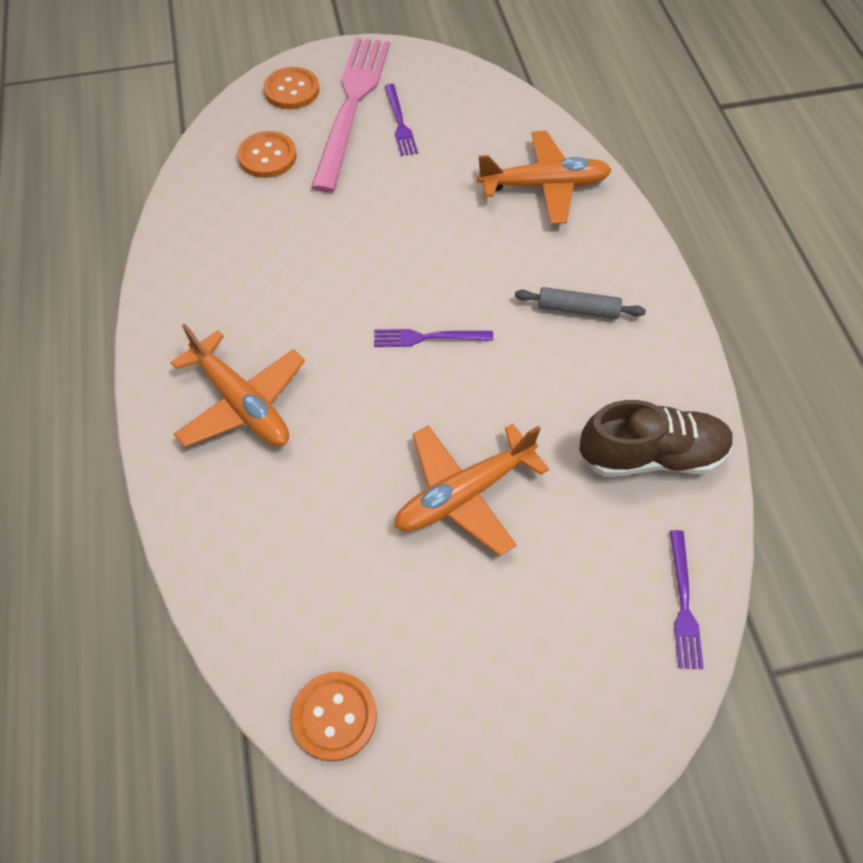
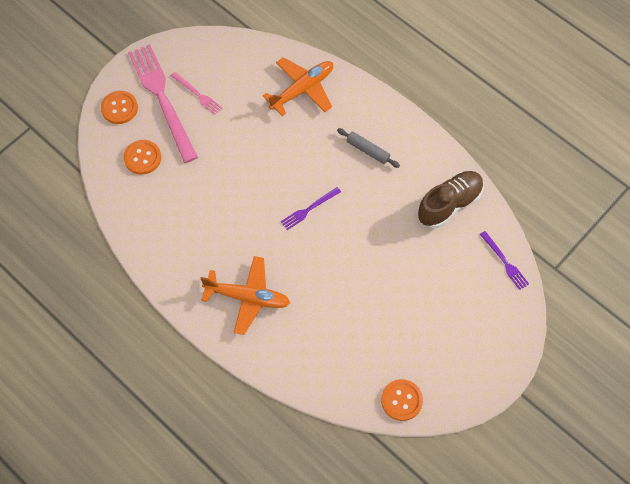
camera: 35 degrees left, 5 degrees up
(400, 122) = (197, 94): purple fork -> pink fork
(464, 493) = (383, 274): orange plane -> none
(577, 309) = (368, 150): grey rolling pin -> grey rolling pin turned 60 degrees clockwise

